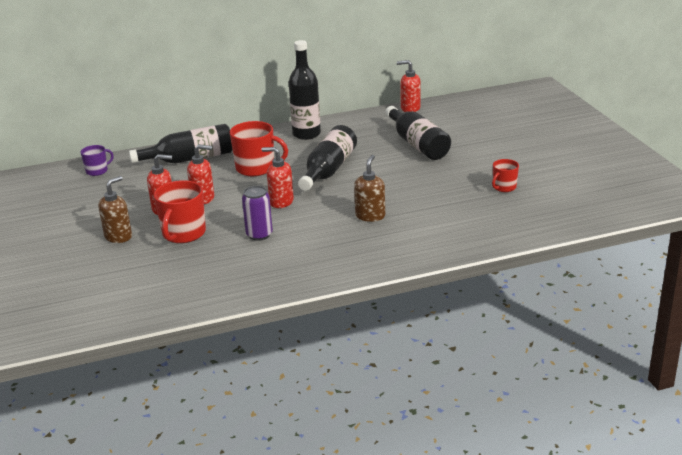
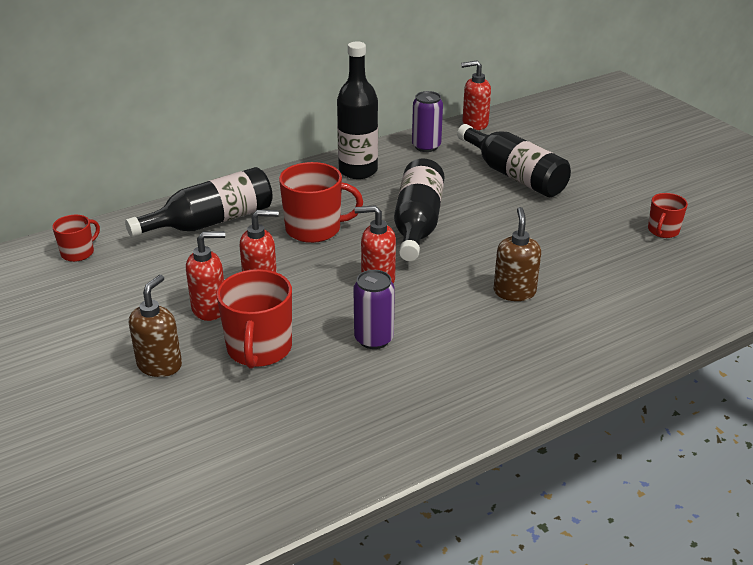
camera: 15 degrees left, 5 degrees up
(97, 171) = (78, 253): purple mug -> red mug
(365, 121) = (426, 146): none -> purple can

